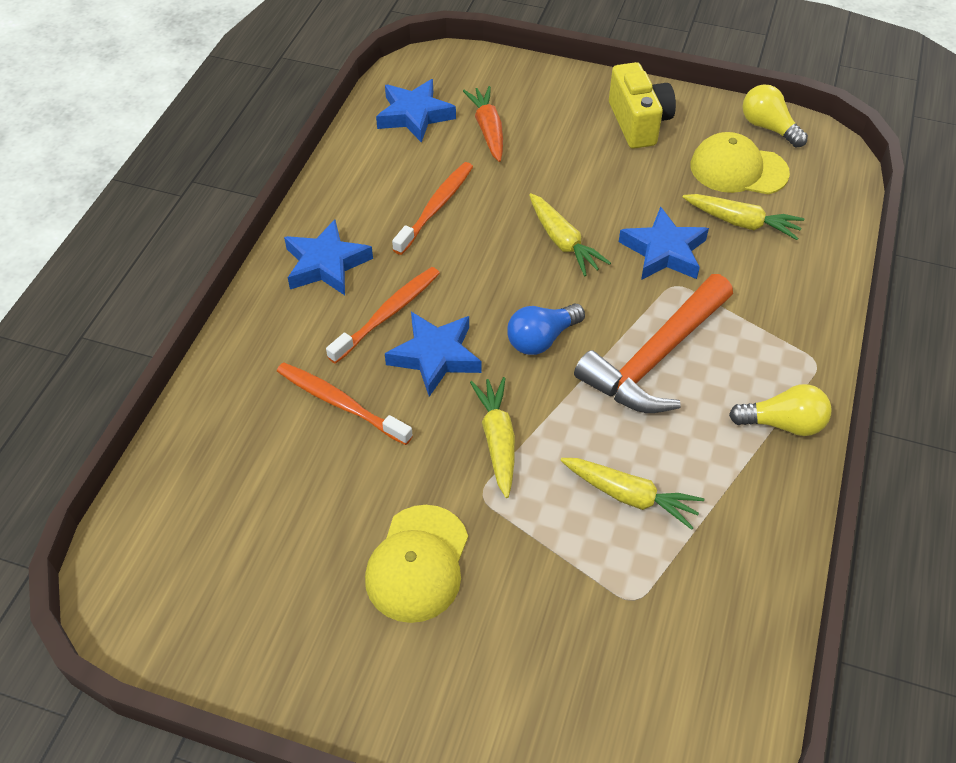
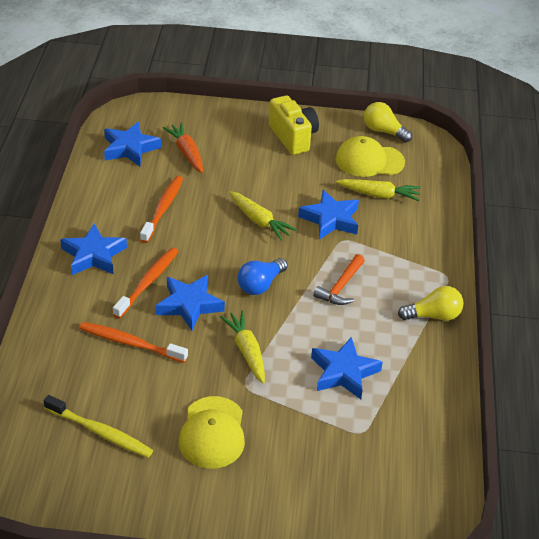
camera: 15 degrees left, 10 degrees down
(263, 536) = (100, 432): none -> yellow toothbrush
(630, 496) = (344, 372): yellow carrot -> blue star
(655, 358) = (340, 287): orange hammer -> orange hammer, size x0.54

